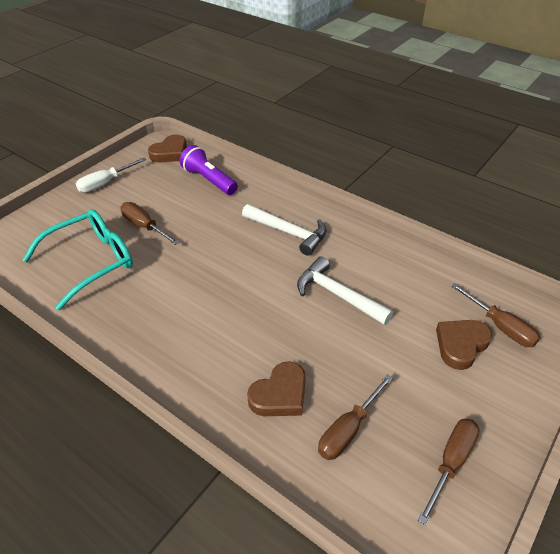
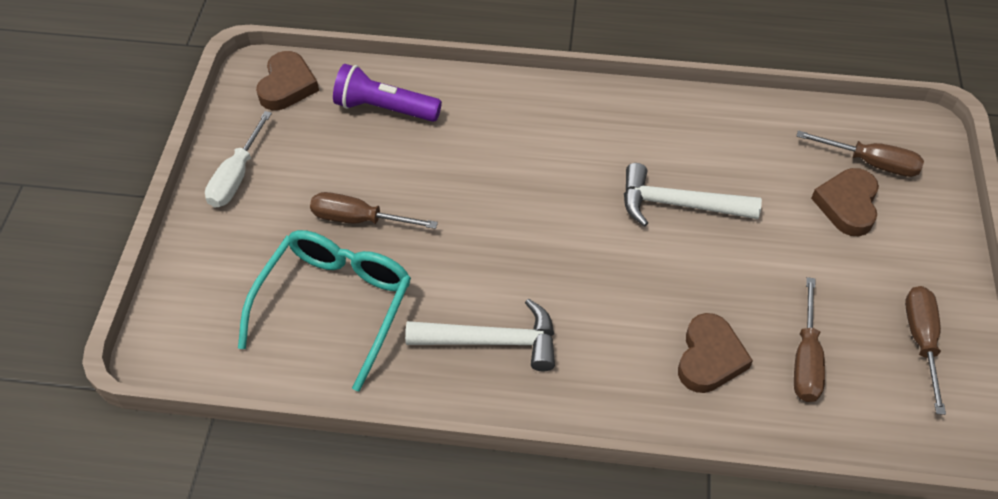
camera: 30 degrees left, 10 degrees up
(289, 232) = (556, 144): white hammer -> white hammer (492, 341)

